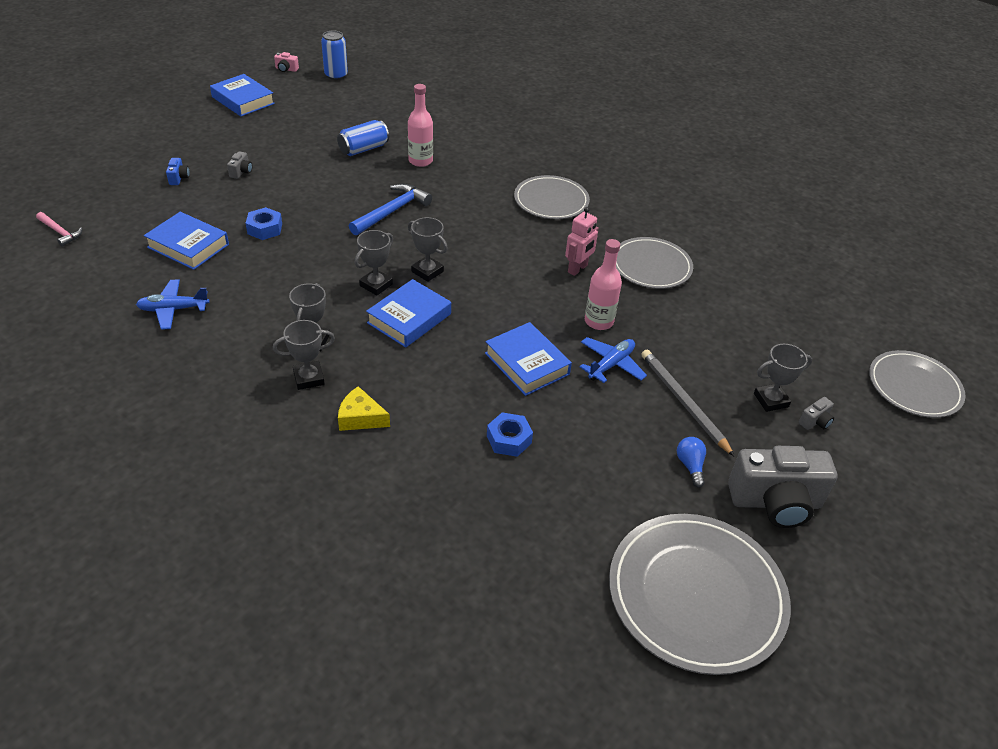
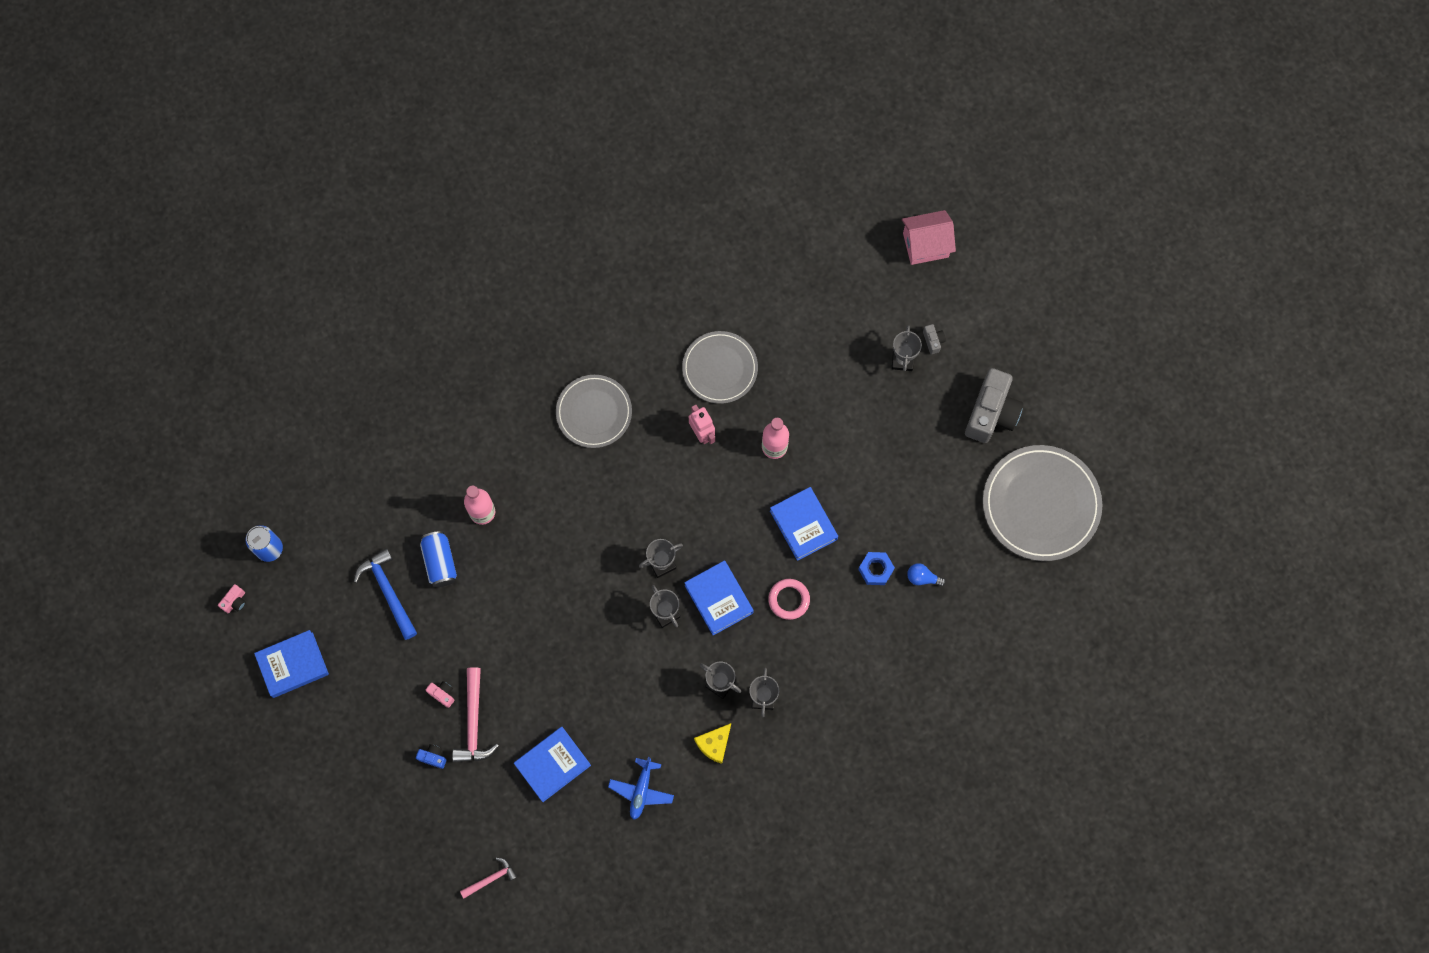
camera: 65 degrees left, 30 degrees up
(219, 193) = (474, 723): none -> pink hammer
(241, 172) = (442, 694): grey camera -> pink camera
(265, 229) = (549, 691): blue nut -> none
(360, 418) = (818, 670): yellow cheese -> yellow cheese (714, 744)
(392, 211) = (560, 567): blue hammer -> blue hammer (388, 591)
(434, 372) = (789, 599): none -> pink ring
(527, 364) = (803, 525): blue book -> blue book turned 75 degrees clockwise
(611, 365) = (826, 460): blue plane -> none
(683, 402) = (883, 426): grey pencil -> none
(690, 466) = (942, 453): blue light bulb -> blue light bulb (922, 578)
(914, 387) = (925, 245): grey plate -> pink house

